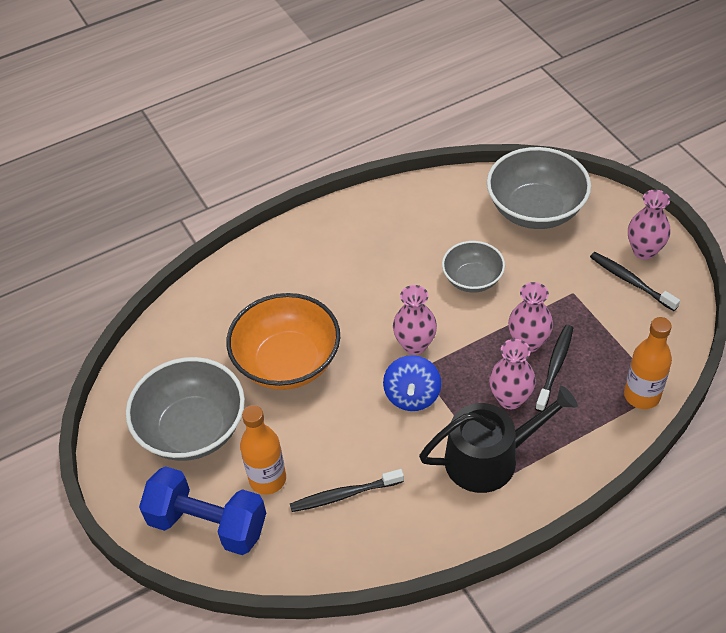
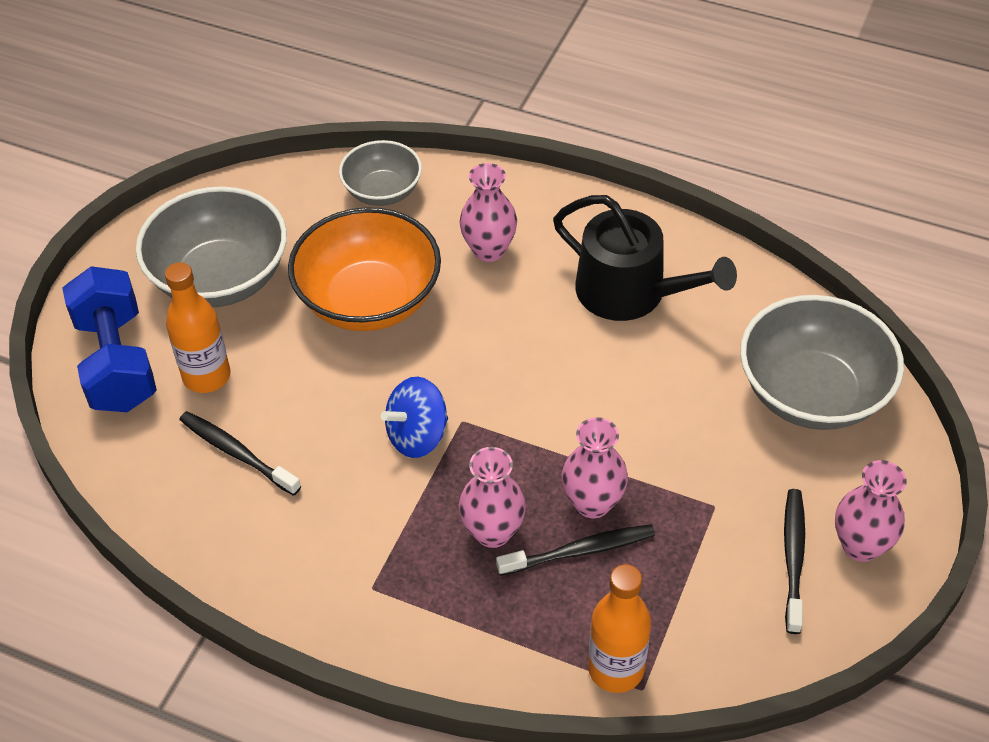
camera: 50 degrees right, 0 degrees up
(415, 345) = (491, 396): pink vase -> pink vase (489, 250)
(472, 279) = (638, 394): grey bowl -> grey bowl (382, 191)
(490, 457) = (391, 559): black watering can -> black watering can (630, 292)

